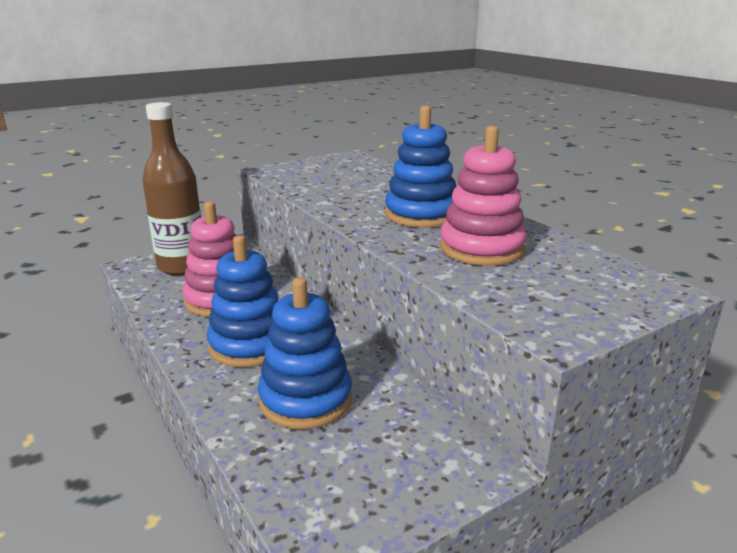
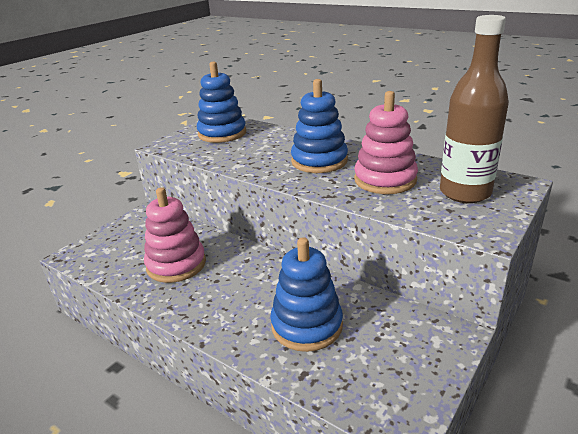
camera: 20 degrees left, 5 degrees up
(182, 266) = (118, 244): brown bottle -> brown bottle (465, 193)
(249, 345) = (230, 295): blue stacking toy -> blue stacking toy (222, 133)

